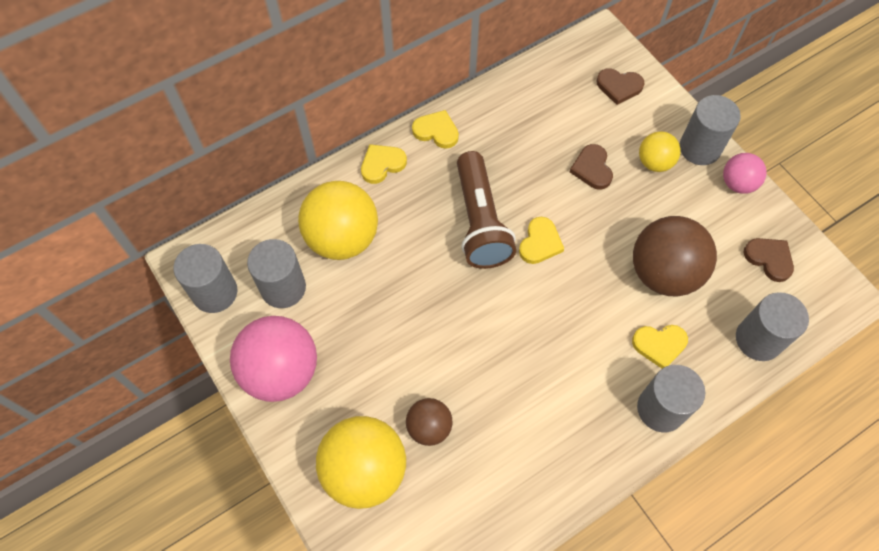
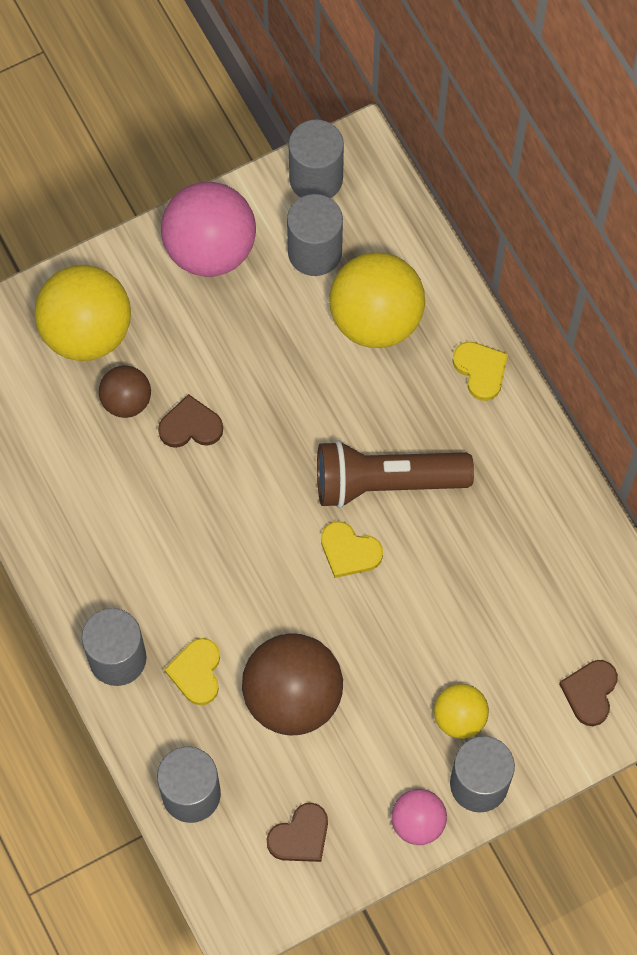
camera: 95 degrees right, 5 degrees up
(436, 131) = (528, 441): yellow heart -> none
(592, 169) = (455, 633): brown heart -> brown heart (190, 426)

